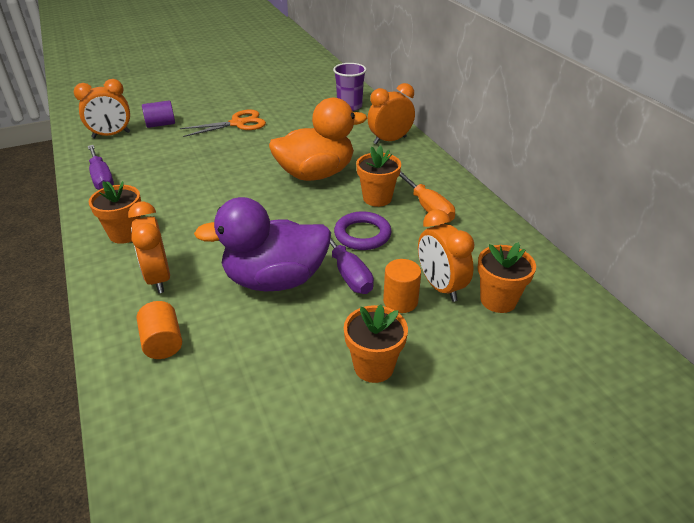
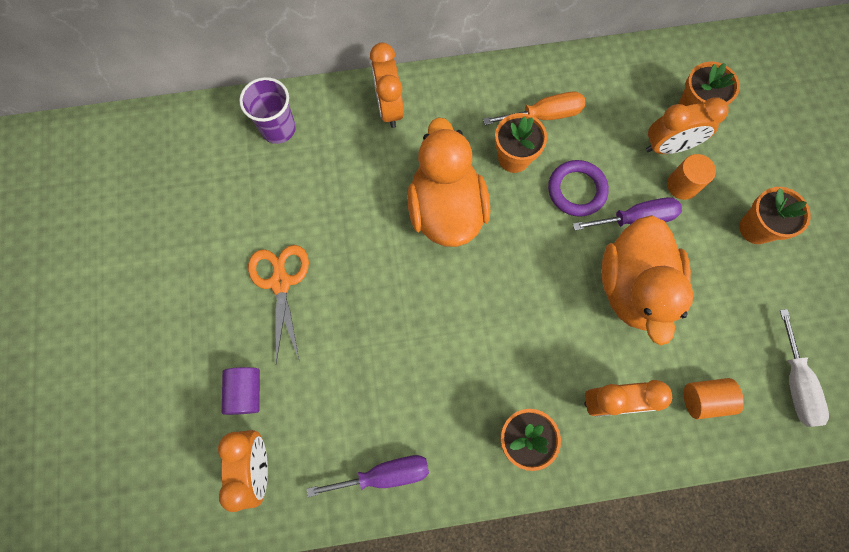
camera: 75 degrees left, 35 degrees up
(186, 421) = (795, 383): none -> white screwdriver
(275, 280) = (633, 287): purple duck -> orange duck

